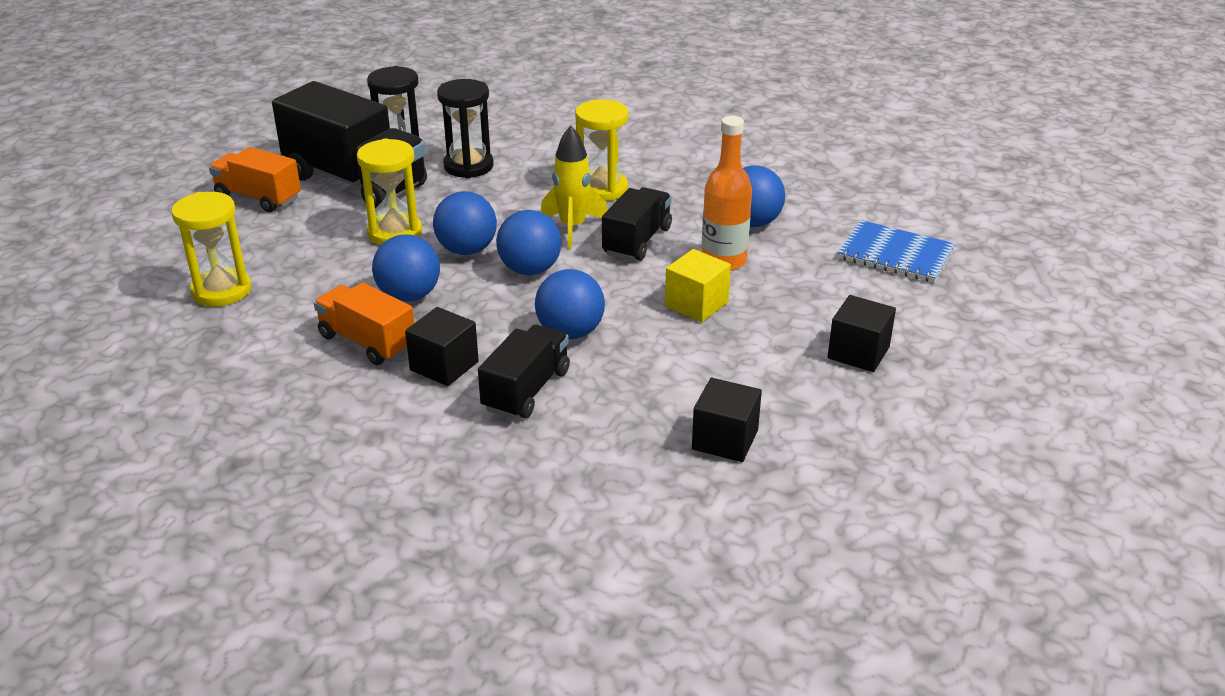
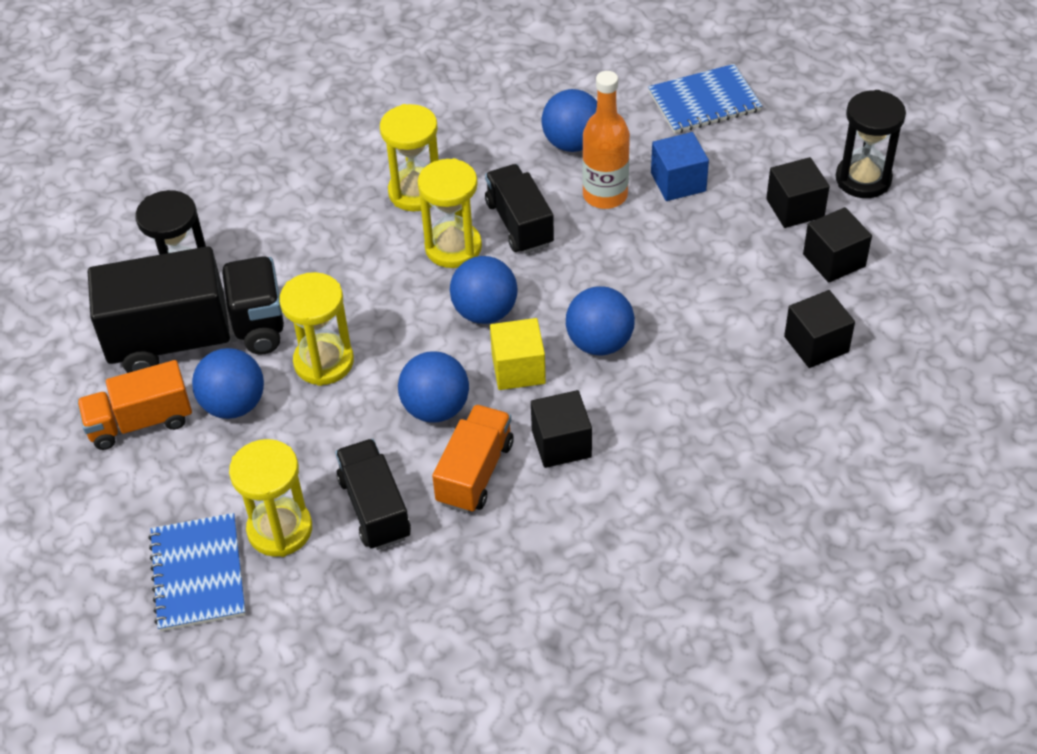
camera: 45 degrees left, 15 degrees up
(149, 280) = (198, 574): none -> blue notebook
(367, 342) = (475, 473): orange truck -> orange truck turned 120 degrees clockwise
(467, 250) = (408, 332): blue ball -> blue ball (234, 404)
(468, 166) = (269, 249): black hourglass -> black hourglass (863, 179)
(526, 390) = (646, 414): black truck -> black truck (375, 508)
(572, 227) = (453, 247): yellow rocket -> yellow hourglass
(696, 304) = (643, 249): yellow cube -> yellow cube (518, 369)
(791, 285) = (678, 182): none -> blue cube
(834, 402) = (834, 260): none -> black cube

